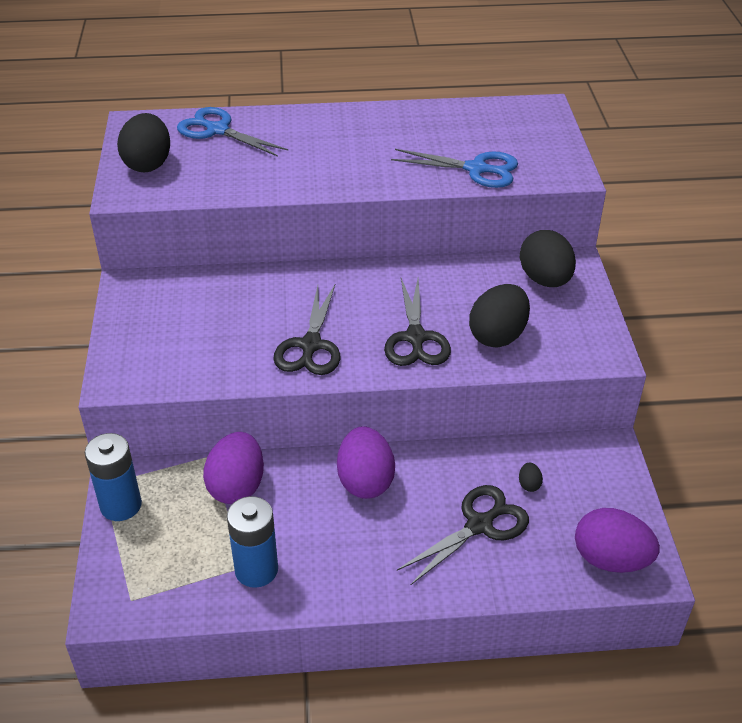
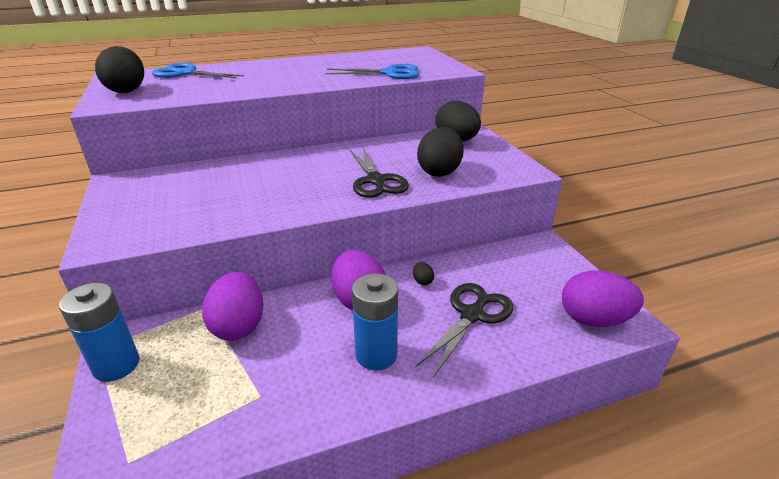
camera: 15 degrees left, 10 degrees down
(256, 570) = (272, 397): blue battery -> blue battery (376, 355)
(310, 345) = (289, 196): black scissors -> none
(529, 484) = (497, 278): black egg -> black egg (422, 281)

